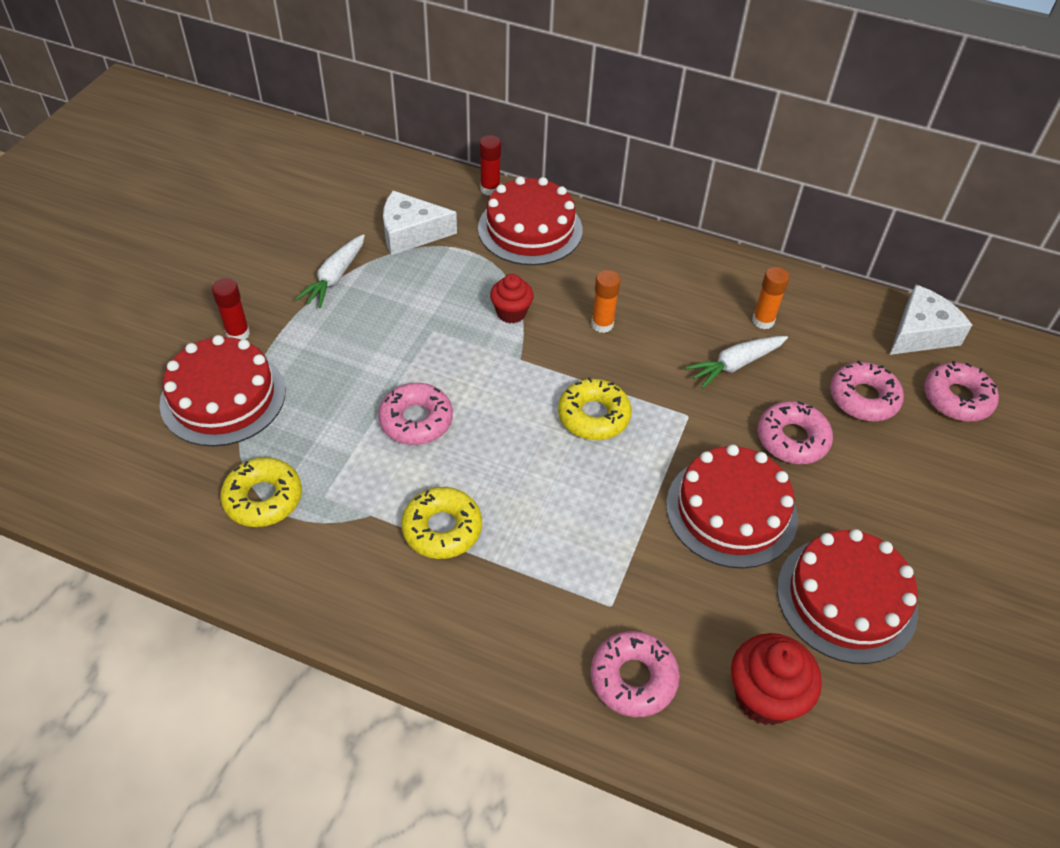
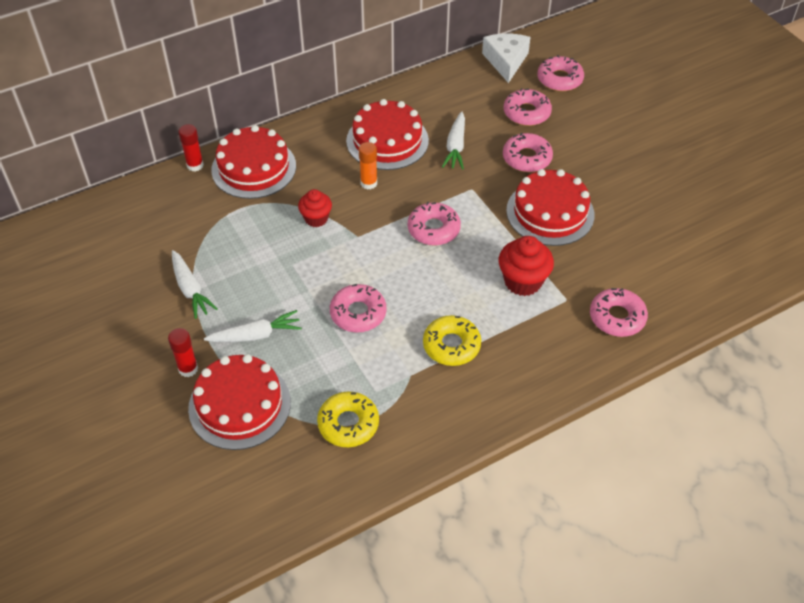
camera: 50 degrees left, 0 degrees up
(319, 357) = (255, 335): none -> white carrot
(411, 233) = (191, 227): white cheese -> none
(593, 416) = (433, 229): yellow donut -> pink donut
(763, 321) = (436, 115): orange glue stick -> none
(764, 697) = (667, 272): red cupcake -> red cupcake (523, 281)
(846, 598) = (639, 204): red cake -> red cake (387, 140)

